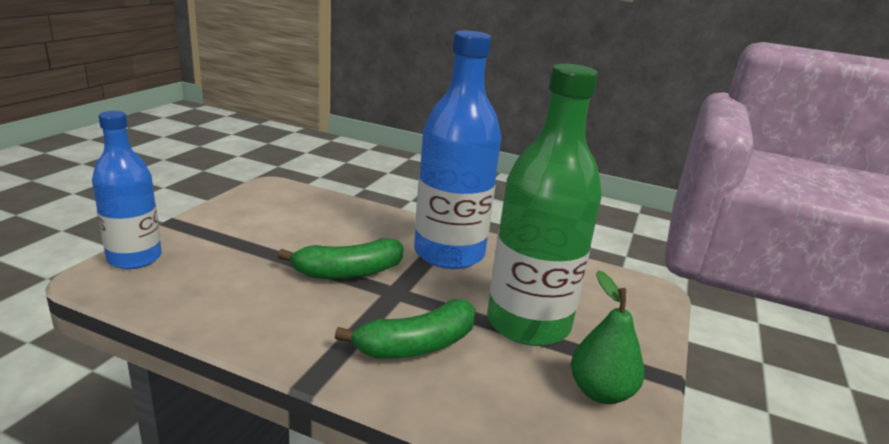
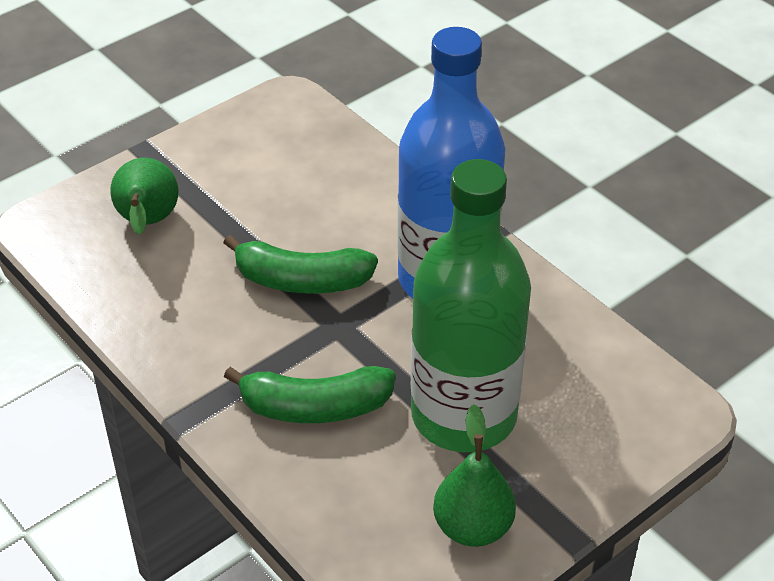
camera: 30 degrees right, 20 degrees up
(134, 258) = (85, 202): blue bottle -> none
(199, 261) = (147, 223): none -> green pear

